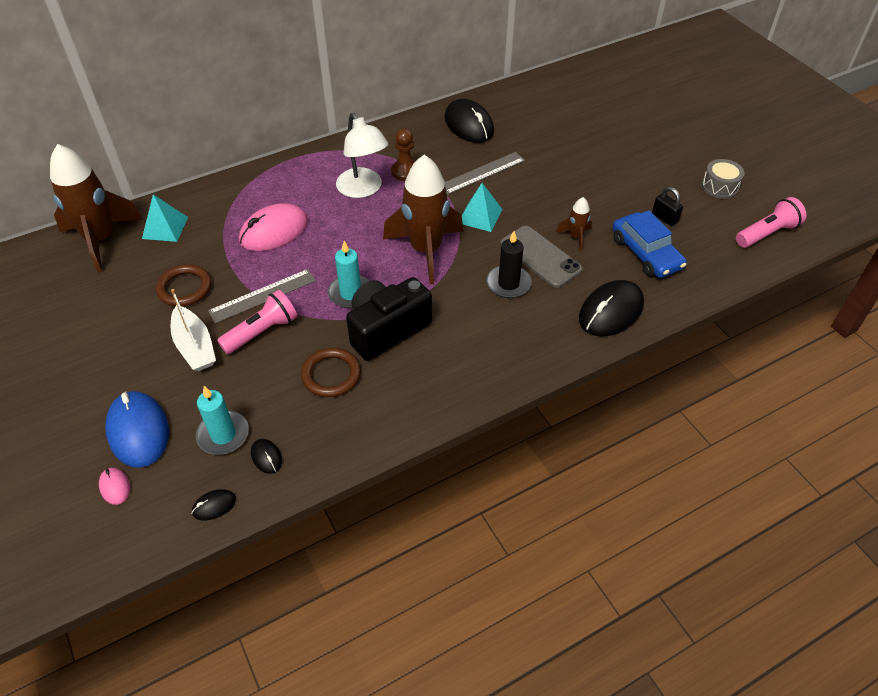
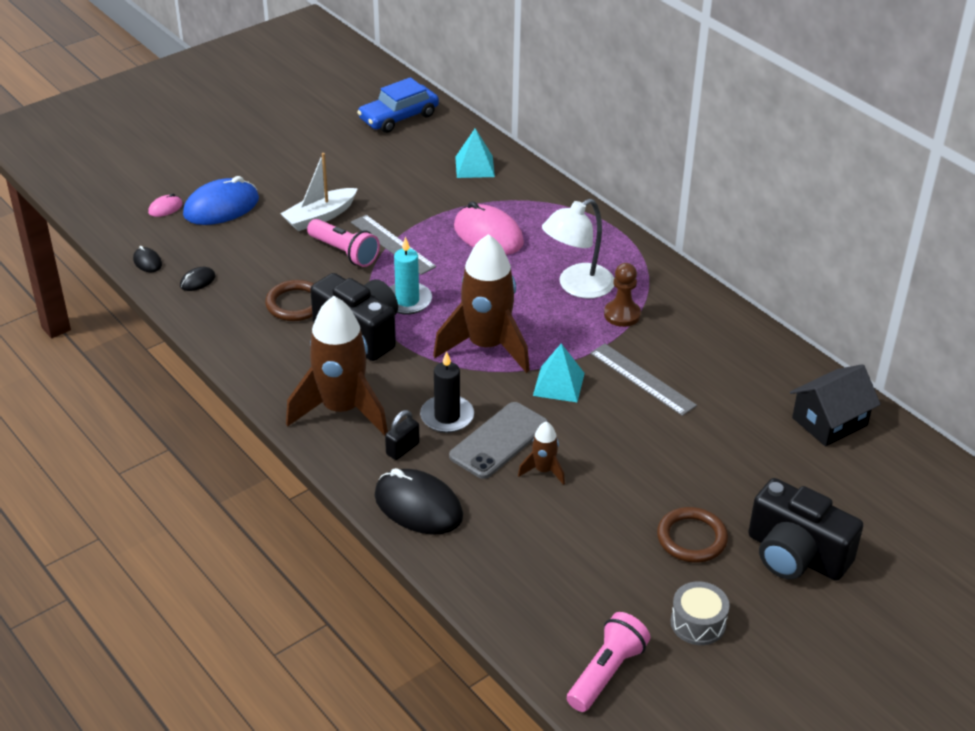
camera: 80 degrees right, 10 degrees down
(101, 240) = (447, 134): brown rocket -> brown rocket (342, 409)
(185, 288) = (393, 196): brown ring -> brown ring (691, 538)
(223, 435) = (220, 253): turquoise candle -> none
(469, 125) = (739, 358): black mouse -> none
(539, 100) = (829, 421): none -> black house
(646, 253) = (530, 538): blue car -> blue car (398, 117)
(659, 136) = (795, 555): none -> black camera
(664, 218) = (607, 558): black padlock -> black padlock (402, 449)
(767, 233) = (606, 673): pink flashlight -> pink flashlight turned 105 degrees counterclockwise

